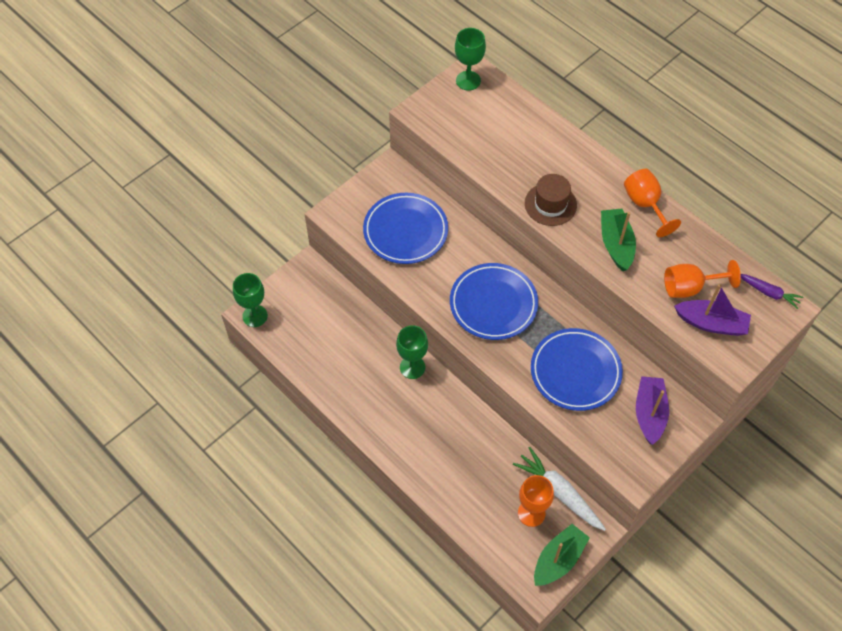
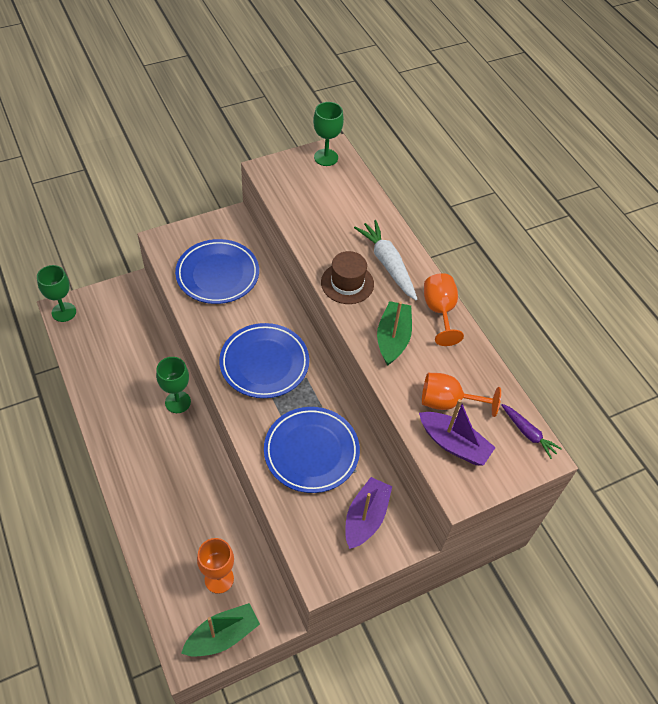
camera: 15 degrees right, 5 degrees down
(559, 492) = (256, 568): white carrot -> white carrot (387, 264)

